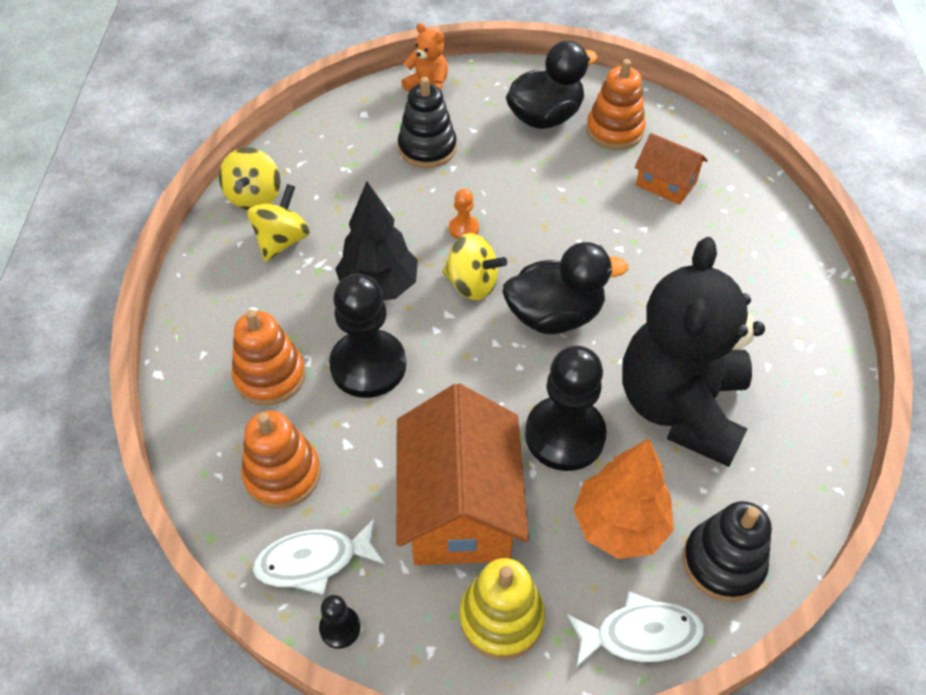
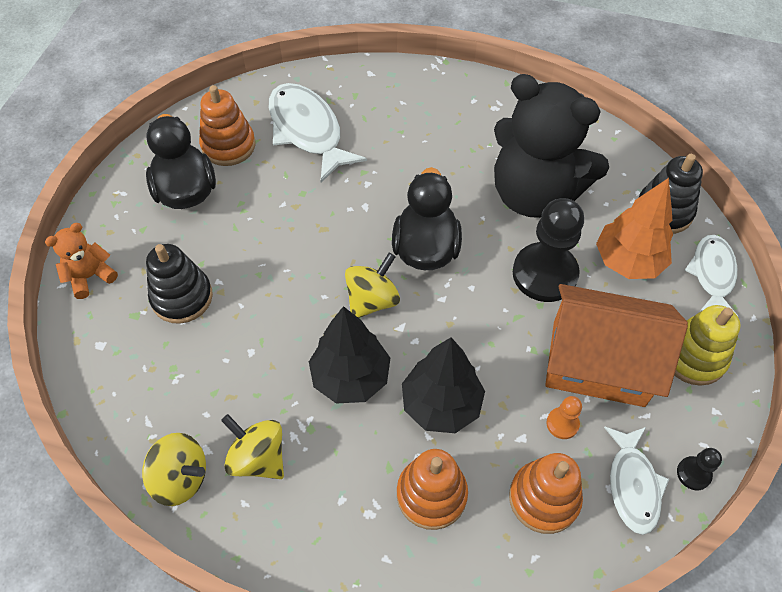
camera: 75 degrees left, 5 degrees up
(368, 365) = (441, 404): black pawn -> black tree
(463, 229) = (303, 291): orange pawn -> orange pawn (562, 423)
(666, 184) = (308, 131): orange house -> white fish

